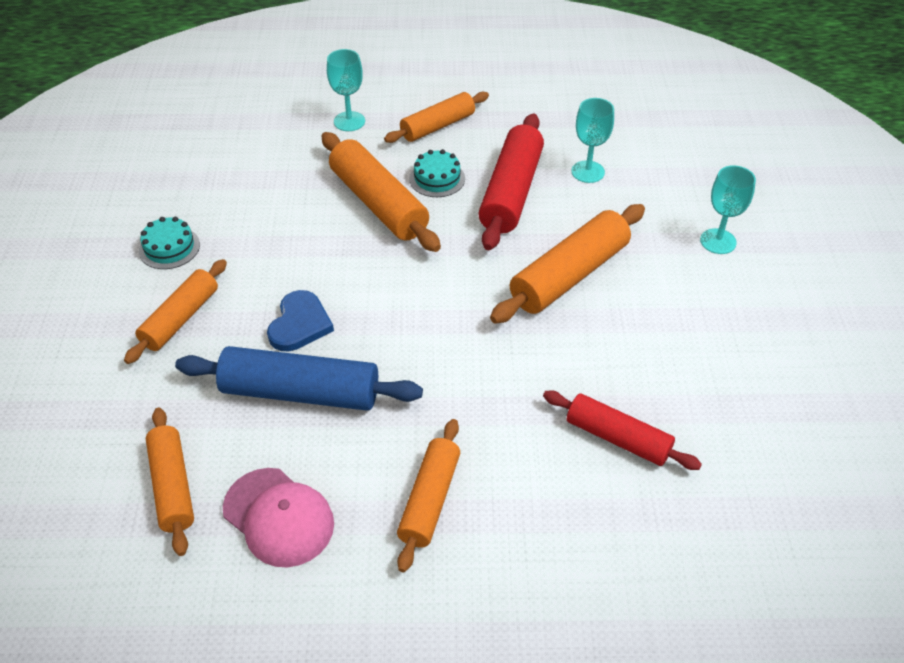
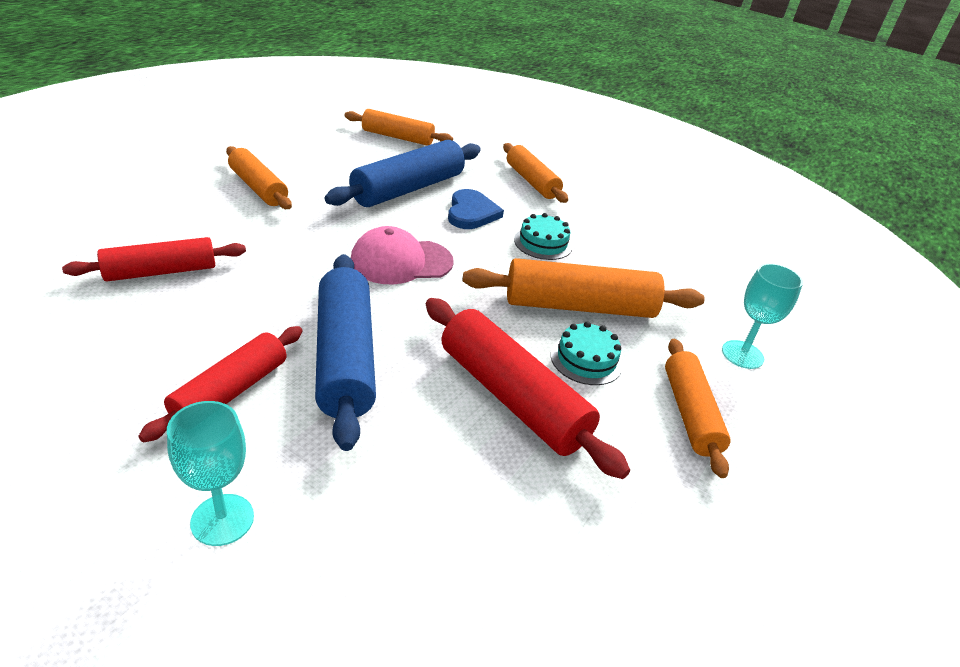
camera: 120 degrees right, 10 degrees down
(169, 248) = (615, 203): turquoise cake -> turquoise cake (543, 243)
(278, 517) = (329, 150): pink cap -> pink cap (401, 262)
(299, 324) = (471, 213): blue heart -> blue heart turned 135 degrees counterclockwise
(569, 275) = (345, 358): orange rolling pin -> blue rolling pin
(588, 172) = (485, 490): turquoise goblet -> none
(657, 301) = (230, 392): none -> red rolling pin

